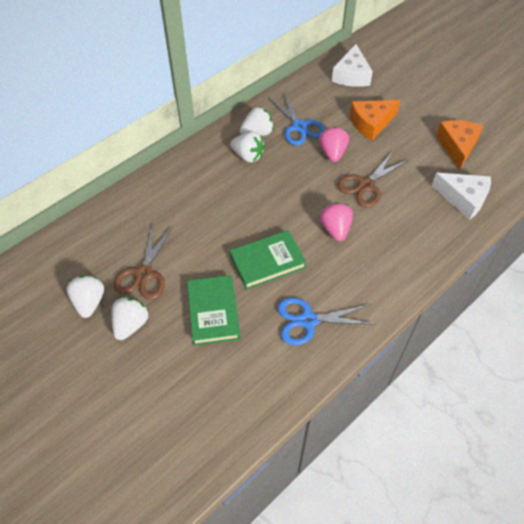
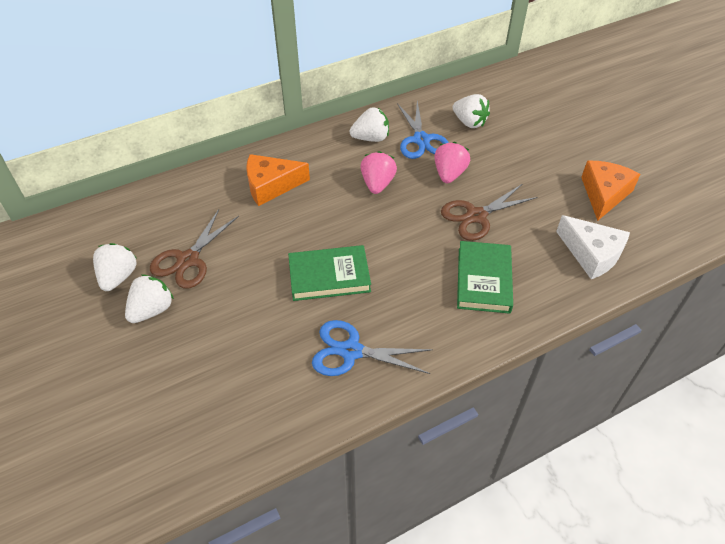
camera: 15 degrees right, 5 degrees down
(213, 312) = (247, 317): green book -> green book (483, 280)
(248, 156) = (351, 160): white strawberry -> white strawberry (469, 122)
(335, 229) = (421, 257): pink strawberry -> pink strawberry (377, 184)
(351, 75) = (502, 96): white cheese -> none
(371, 123) = (506, 151): orange cheese -> orange cheese (271, 185)

